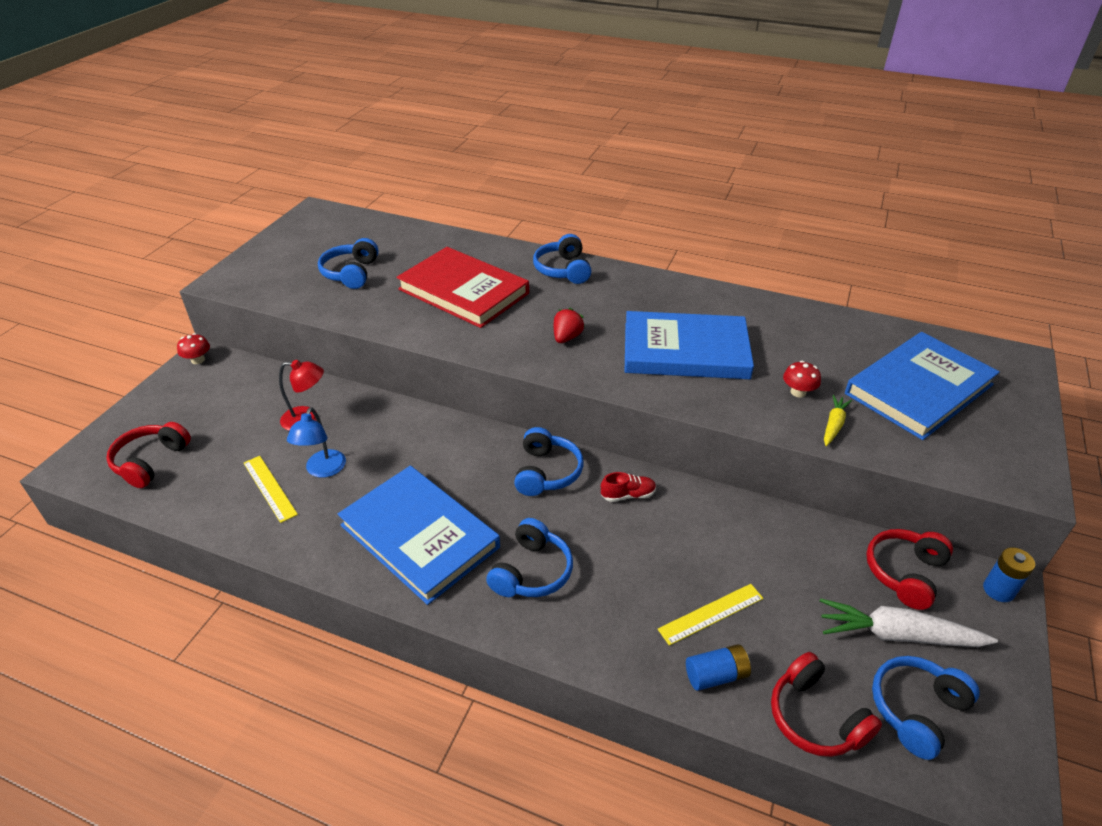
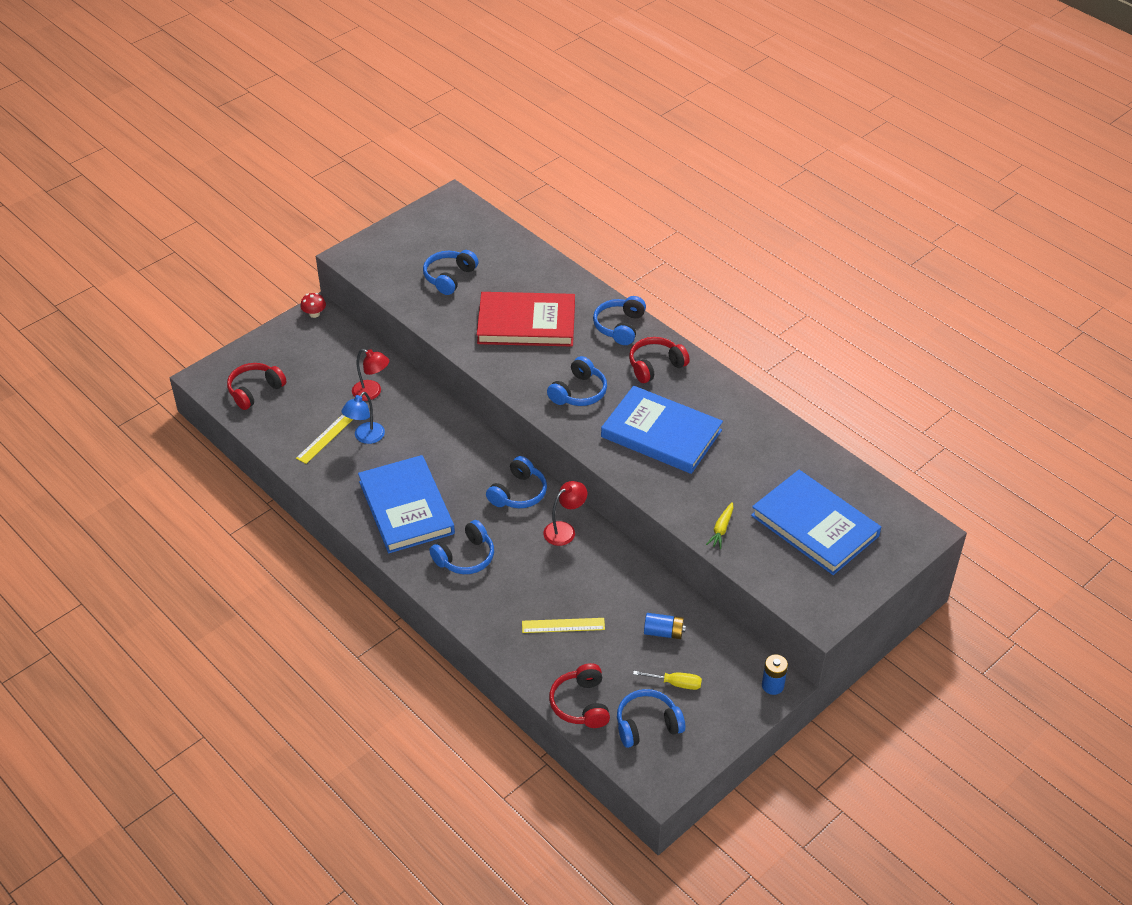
camera: 25 degrees right, 5 degrees up
(269, 488) = (325, 438): yellow ruler -> yellow ruler turned 45 degrees clockwise
(463, 291) = (526, 323): red book -> red book turned 60 degrees counterclockwise
(567, 337) = (579, 392): red strawberry -> blue headphones
(628, 495) = (565, 530): red shoe -> red lamp
(716, 675) = (539, 659): blue battery -> blue battery (663, 632)
(798, 392) = (718, 496): red mushroom -> none
(833, 425) = (721, 529): yellow carrot -> yellow carrot turned 150 degrees clockwise
(897, 635) = (675, 683): white carrot -> yellow screwdriver
(905, 573) = (717, 651): red headphones -> red headphones (655, 366)
(919, 389) = (814, 526): blue book -> blue book turned 60 degrees clockwise

